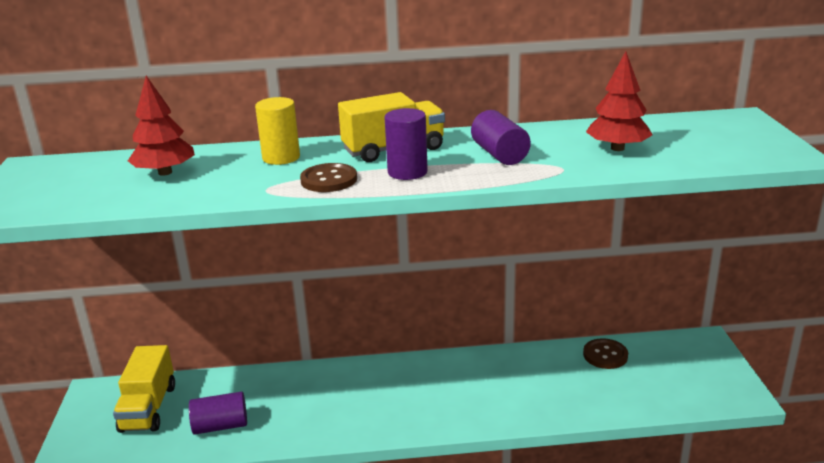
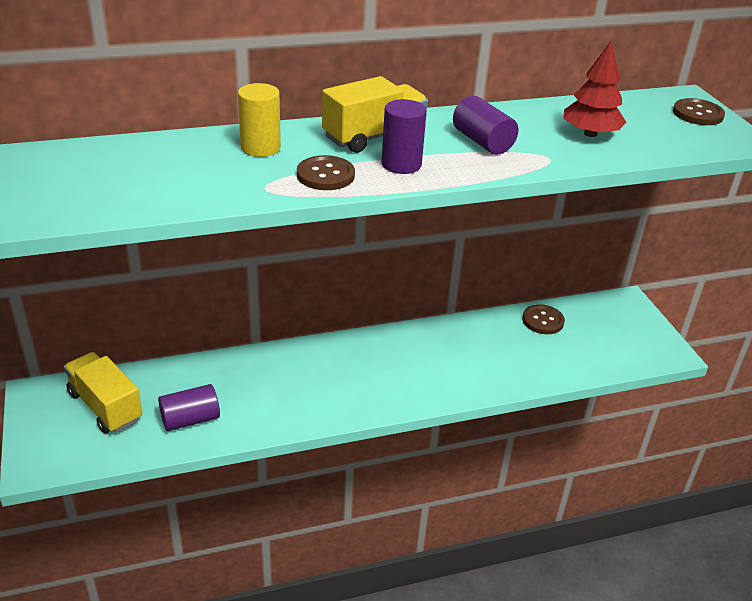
camera: 15 degrees left, 10 degrees up
(148, 408) = (105, 406): yellow truck -> yellow truck turned 150 degrees clockwise
(165, 172) = (141, 168): red tree -> none
(746, 132) = (698, 114): none -> brown button

